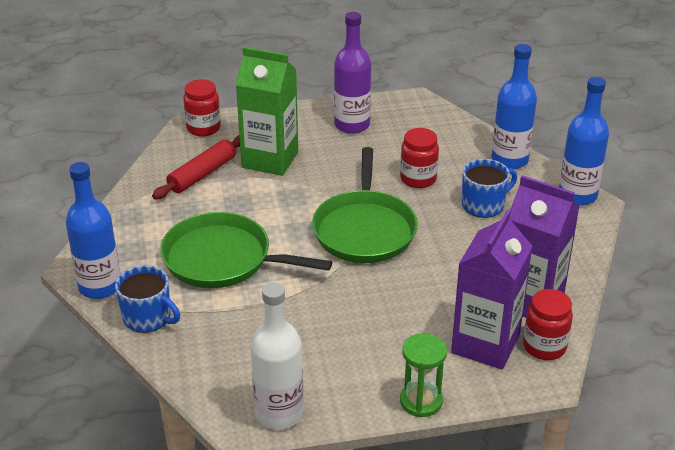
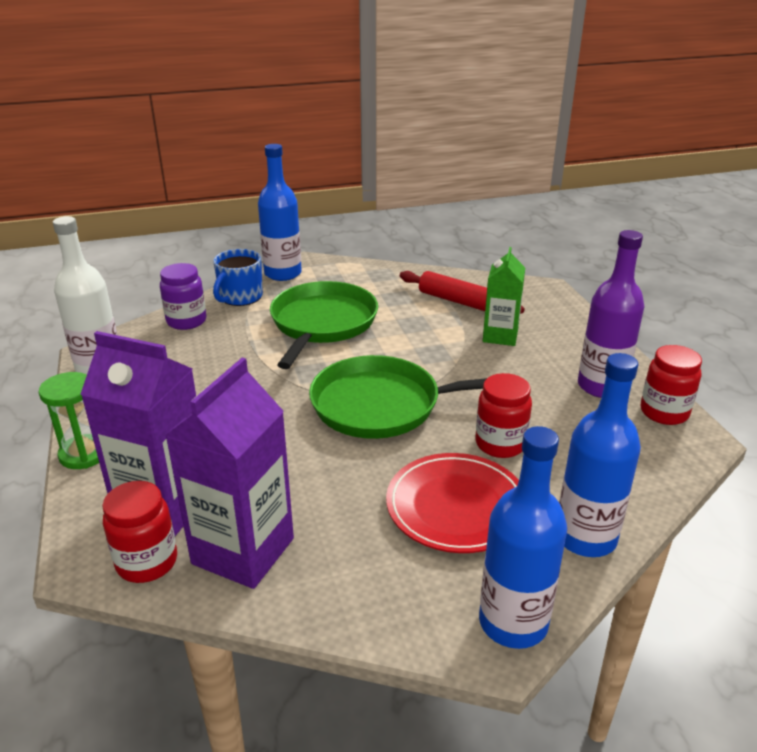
camera: 85 degrees right, 5 degrees down
(192, 356) = (186, 321): none -> purple jar
(203, 128) = (542, 295): red jar -> red jar (664, 412)
(270, 159) = (500, 336): green carton -> green carton, size x0.63
(484, 205) = (456, 507): blue mug -> red plate

